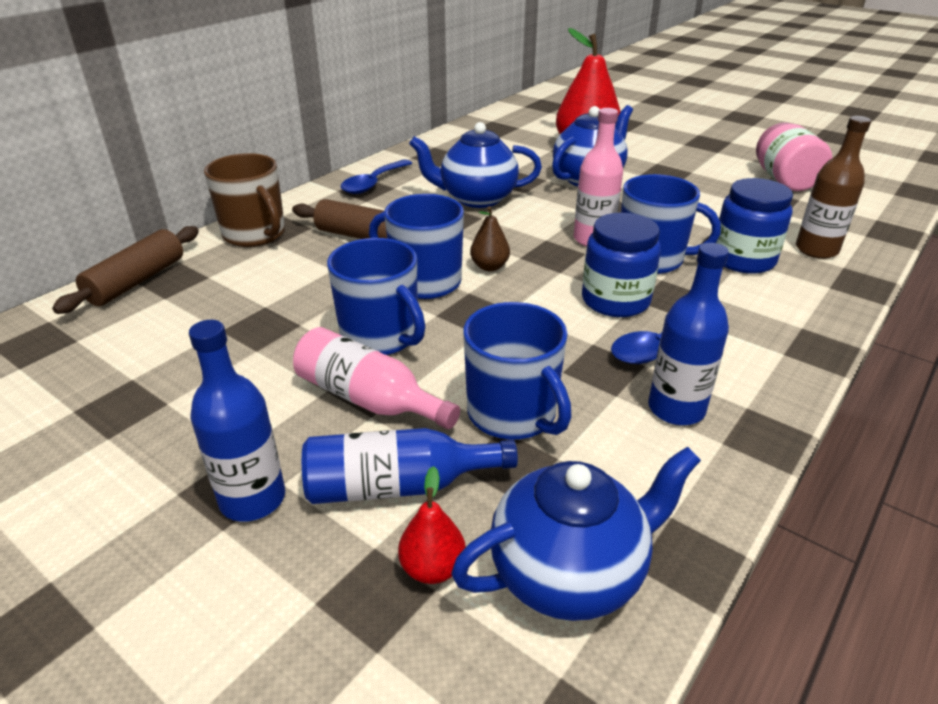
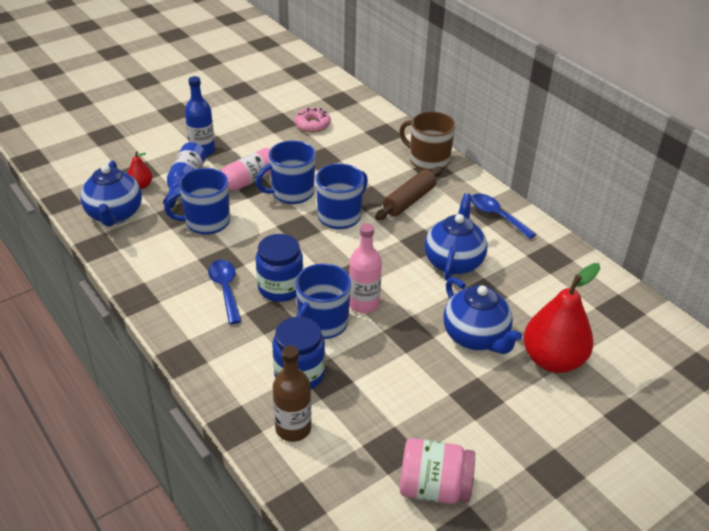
camera: 105 degrees right, 5 degrees up
(136, 358) = (312, 125): none -> pink donut
(137, 281) = (386, 123): brown rolling pin -> none
(255, 234) = (428, 161): brown mug -> brown mug turned 60 degrees clockwise
(489, 267) = (346, 245): brown pear -> none
(676, 409) = (175, 275): blue bottle -> none

